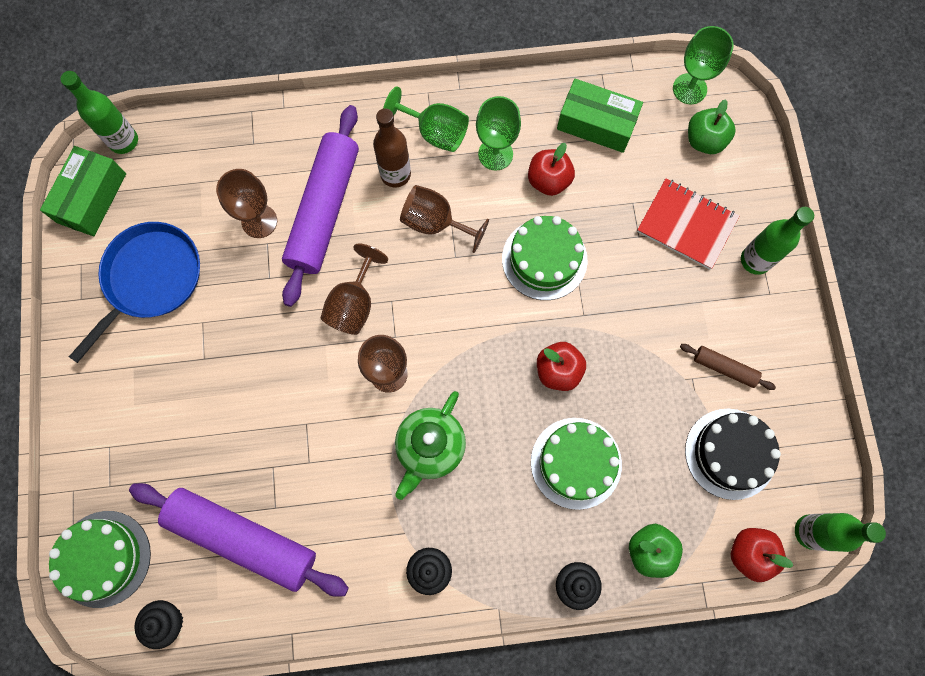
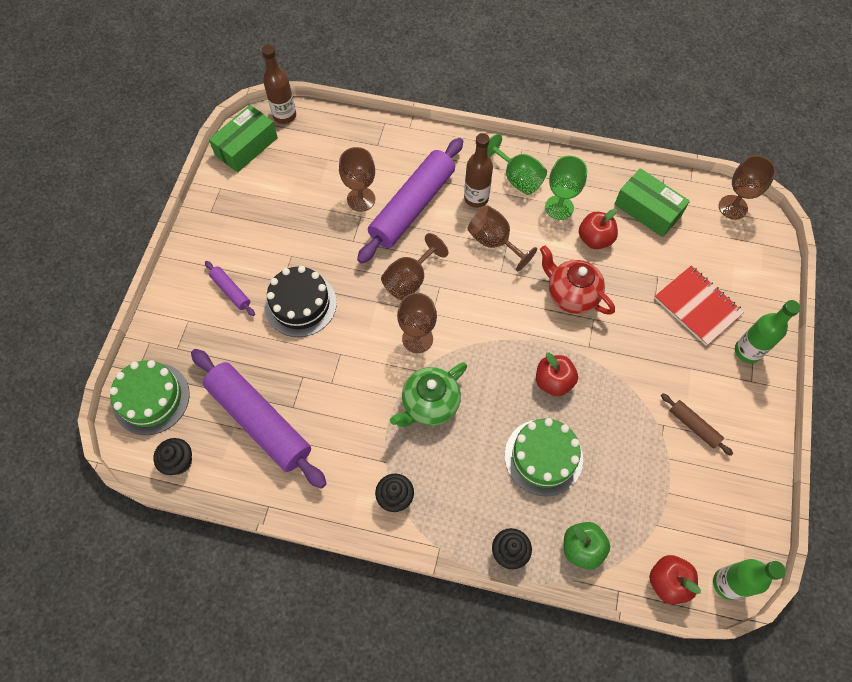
camera: 20 degrees right, 10 degrees down
(124, 141) = (284, 116): green bottle -> brown bottle
(146, 392) = (231, 291): none -> purple rolling pin
(150, 279) = (265, 214): blue pan -> none
(544, 259) = (571, 295): green cake -> red teapot
(689, 89) = (733, 207): green goblet -> brown goblet
(704, 140) = (733, 248): green apple -> none
(730, 453) = (677, 495): black cake -> black cake (300, 304)

